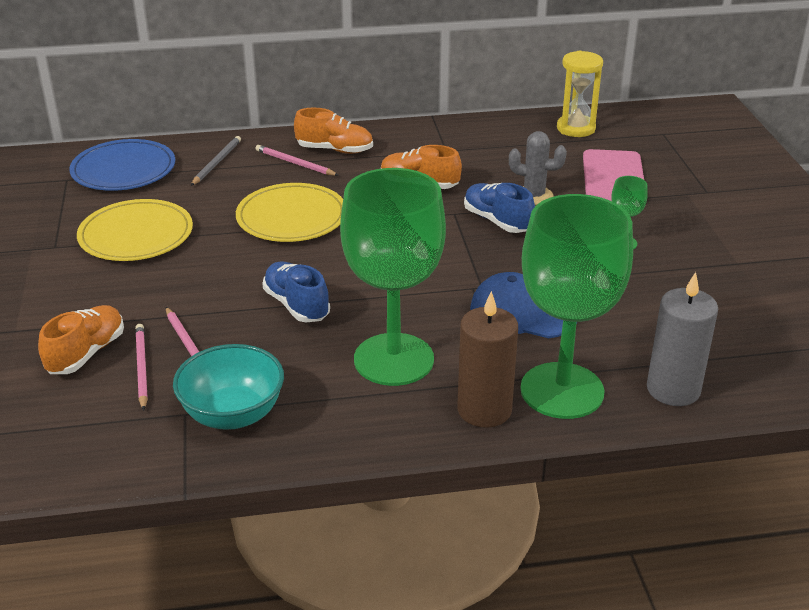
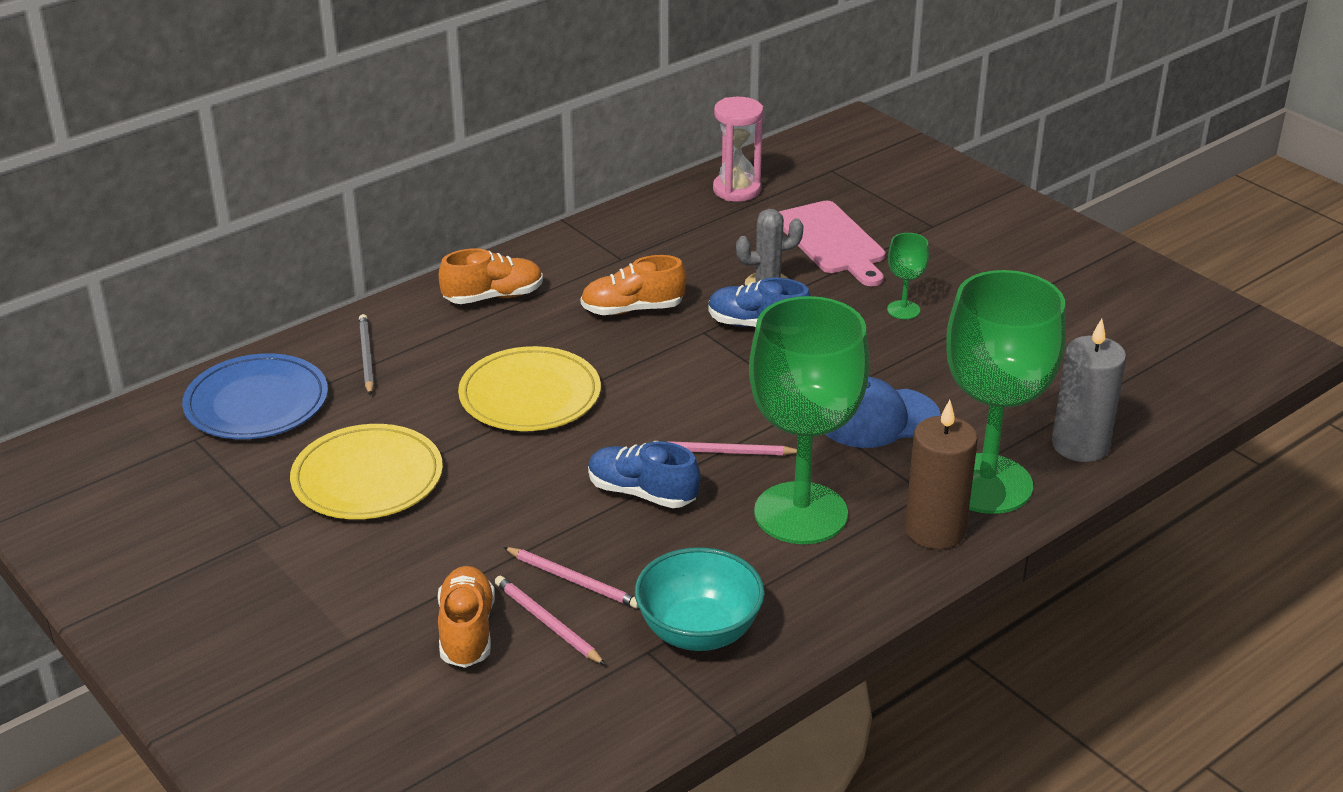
camera: 30 degrees left, 0 degrees up
(295, 163) = (463, 328): pink pencil -> pink pencil (723, 452)
(576, 128) = (736, 190): yellow hourglass -> pink hourglass

